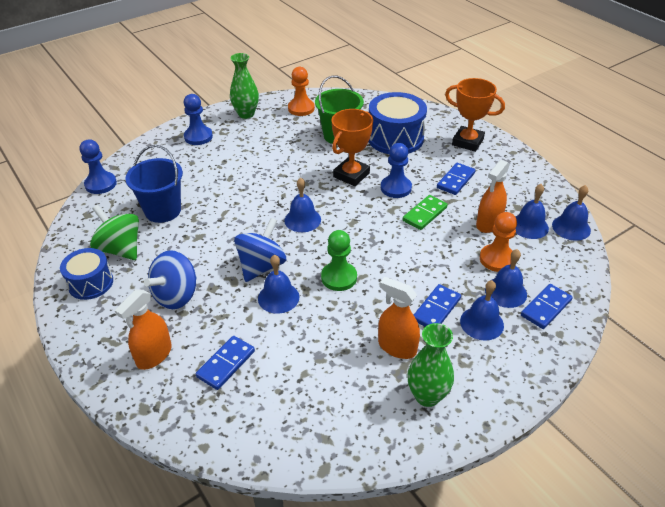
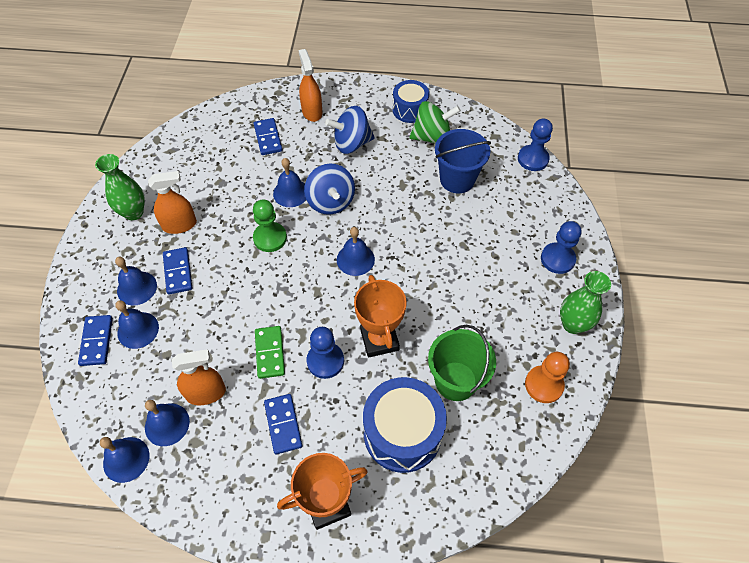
camera: 130 degrees right, 15 degrees up
(176, 295) = (351, 144): blue spinning top -> blue spinning top turned 90 degrees counterclockwise
(488, 223) = (206, 393): orange spray bottle -> orange spray bottle turned 90 degrees clockwise
(497, 259) = (168, 357): orange pawn -> none

